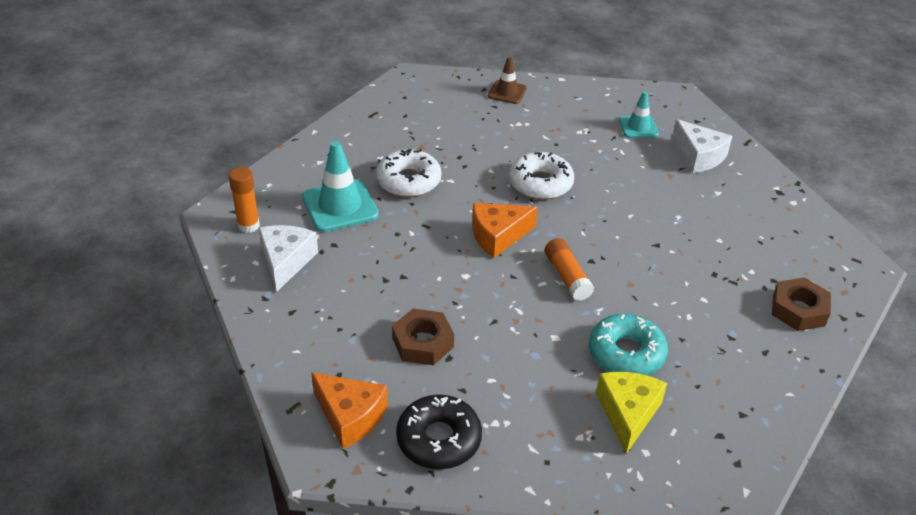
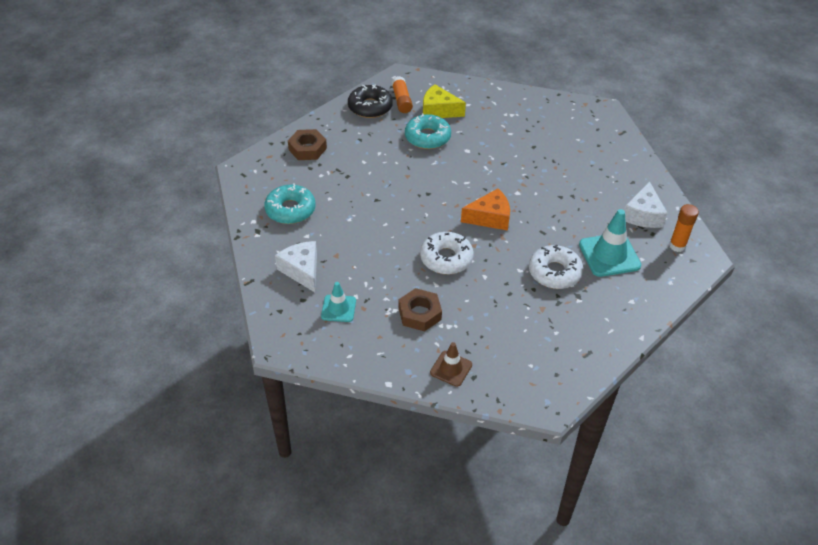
camera: 170 degrees left, 5 degrees up
(350, 417) = (590, 124): orange cheese -> none
(423, 342) = (549, 155): brown nut -> brown nut (419, 314)
(439, 439) = (542, 110): black donut -> black donut (370, 107)
(567, 276) = (448, 184): orange glue stick -> orange glue stick (401, 100)
(628, 413) = (438, 110): yellow cheese -> yellow cheese turned 90 degrees clockwise
(758, 219) = (290, 210): none -> turquoise donut

